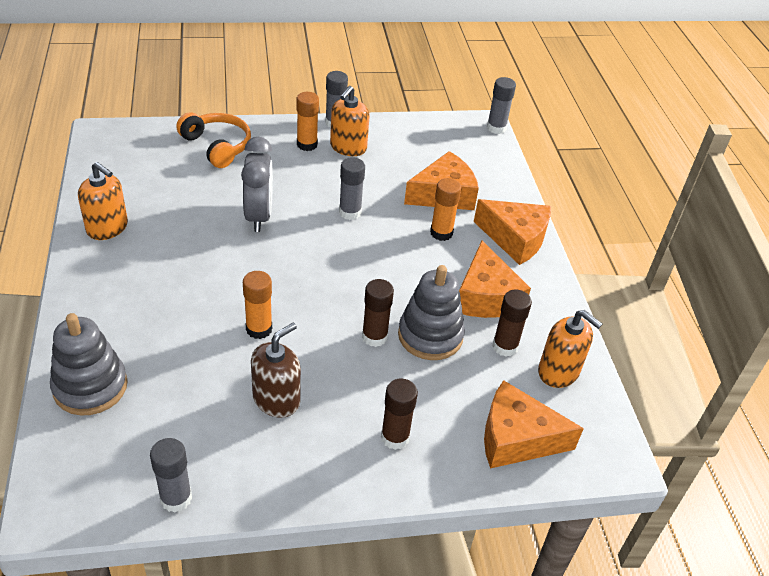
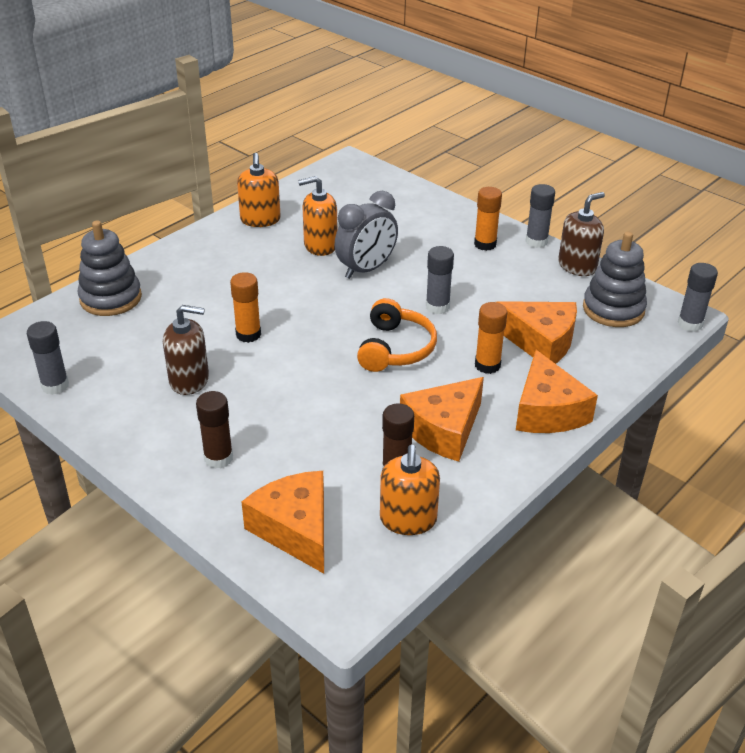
camera: 55 degrees right, 5 degrees down
(217, 146) = (414, 210): orange headphones -> orange headphones (395, 348)
(348, 147) = (516, 264): orange soap dispenser -> orange soap dispenser (320, 245)
(374, 337) = (312, 393): brown glue stick -> none
(384, 126) = (577, 266): none -> brown soap dispenser
(430, 335) = (352, 421): grey stacking toy -> grey stacking toy (613, 309)

